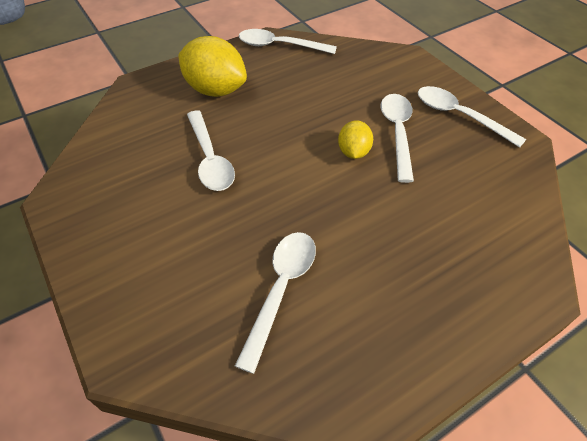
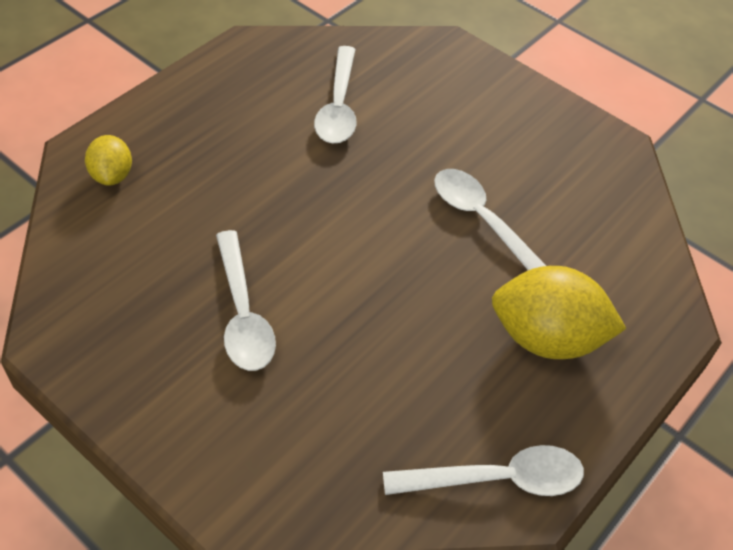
camera: 160 degrees right, 0 degrees up
(353, 152) = (301, 268): yellow lemon -> yellow lemon (112, 175)
(459, 116) = (145, 368): white spoon -> none

